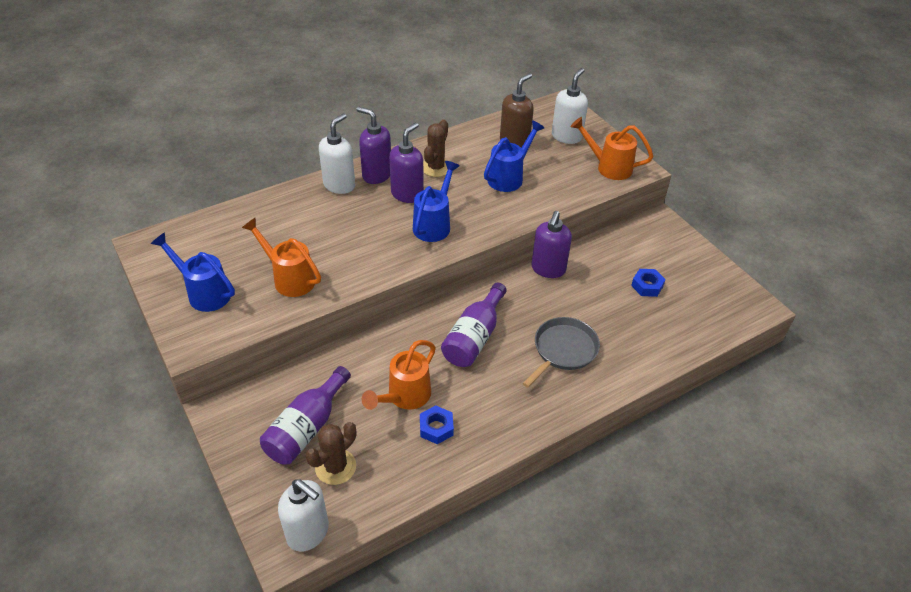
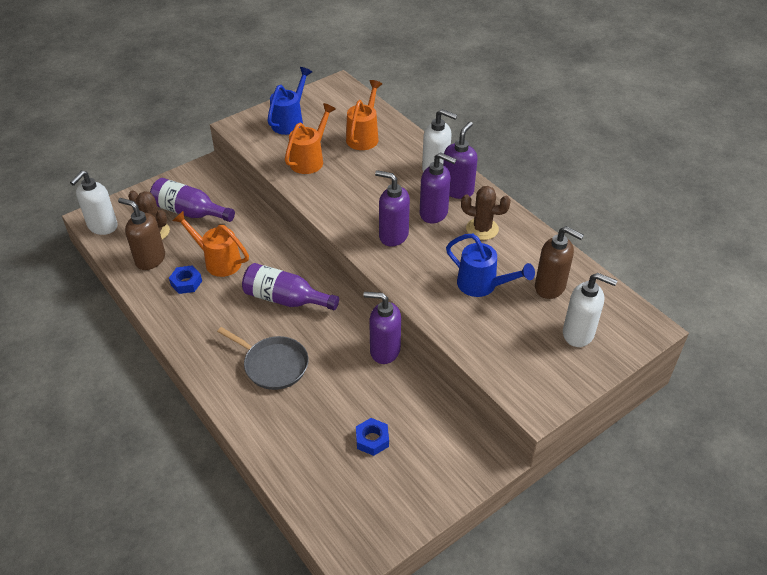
camera: 85 degrees right, 0 degrees up
(388, 469) = (150, 259): none -> brown soap dispenser
(434, 224) = (393, 235): blue watering can -> purple soap dispenser
(609, 167) = (529, 375): orange watering can -> orange watering can (364, 136)

